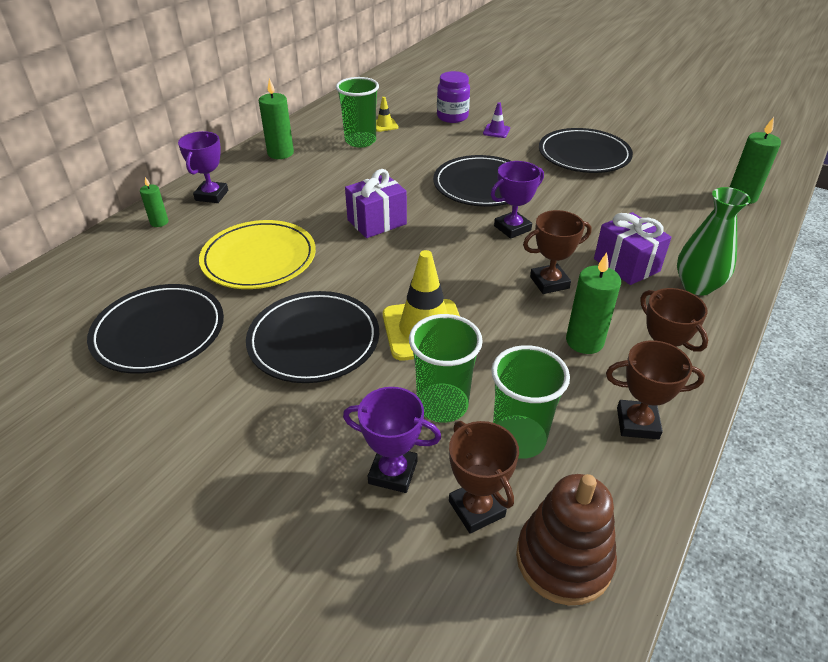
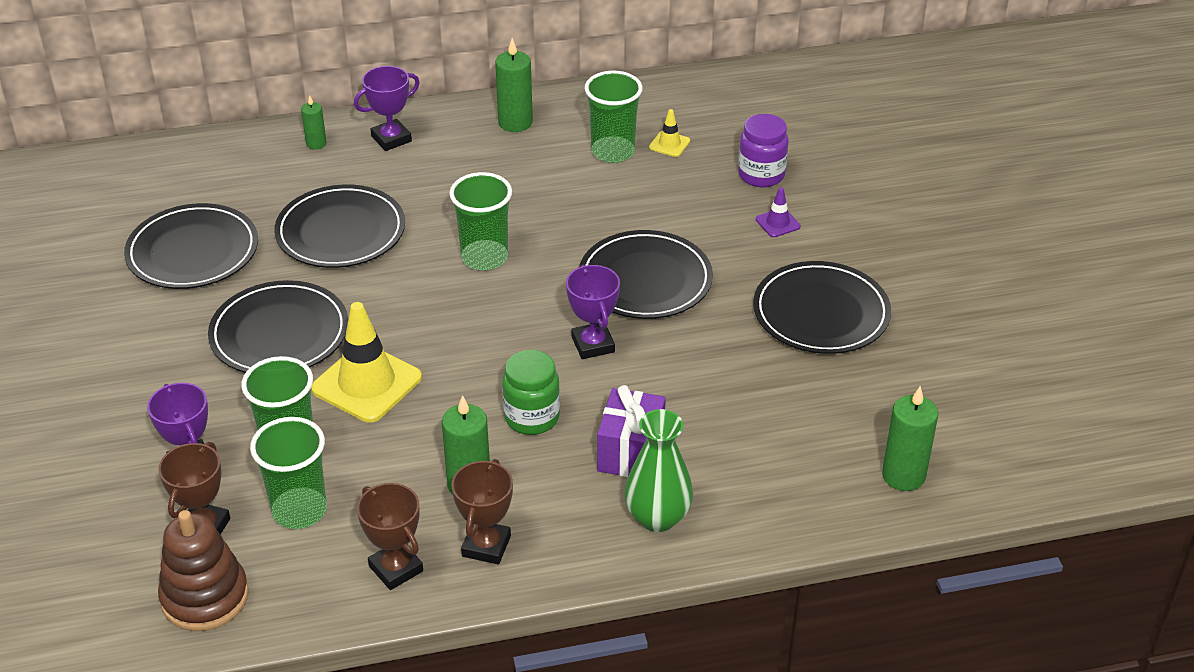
camera: 45 degrees right, 0 degrees up
(259, 259) = (341, 232): yellow plate -> black plate
(377, 222) = (484, 257): purple gift -> green cup
(512, 228) = (593, 344): purple trophy -> purple trophy turned 60 degrees clockwise
(549, 282) = (532, 417): brown trophy -> green jar

